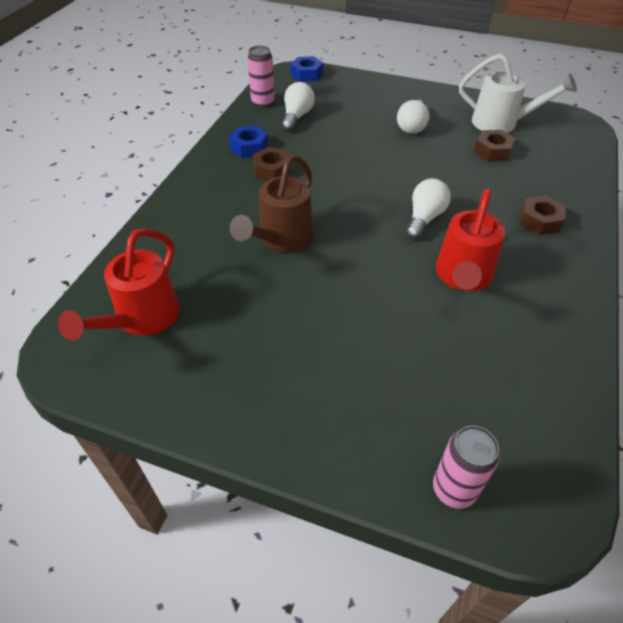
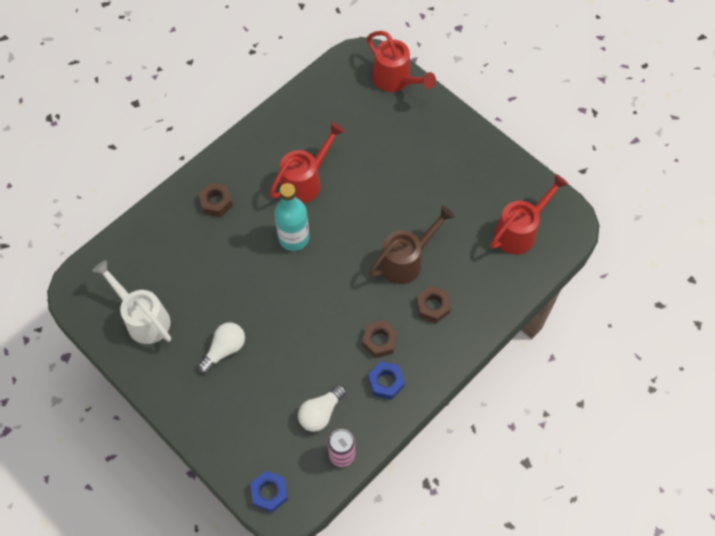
camera: 155 degrees left, 15 degrees up
(424, 218) = (294, 238): white light bulb -> turquoise bottle
(454, 489) = (395, 80): pink can -> red watering can
(492, 151) = (184, 286): brown nut -> brown nut (432, 306)

